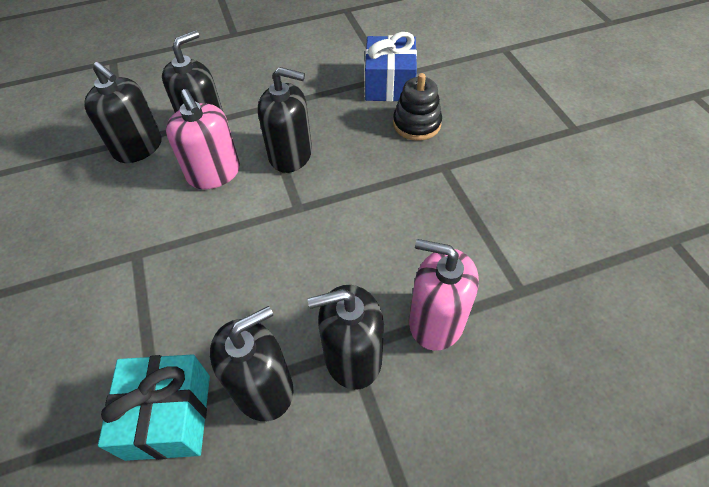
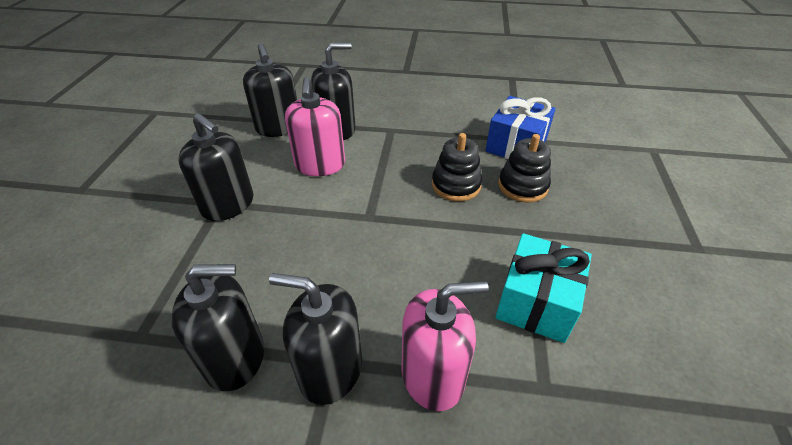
camera: 25 degrees right, 10 degrees down
(169, 416) = (147, 342): turquoise gift -> turquoise gift (536, 302)
(290, 154) = (391, 172): black soap dispenser -> black soap dispenser (228, 205)
(358, 145) = (456, 185): none -> black stacking toy
(436, 321) = (433, 375): pink soap dispenser -> pink soap dispenser turned 120 degrees clockwise

